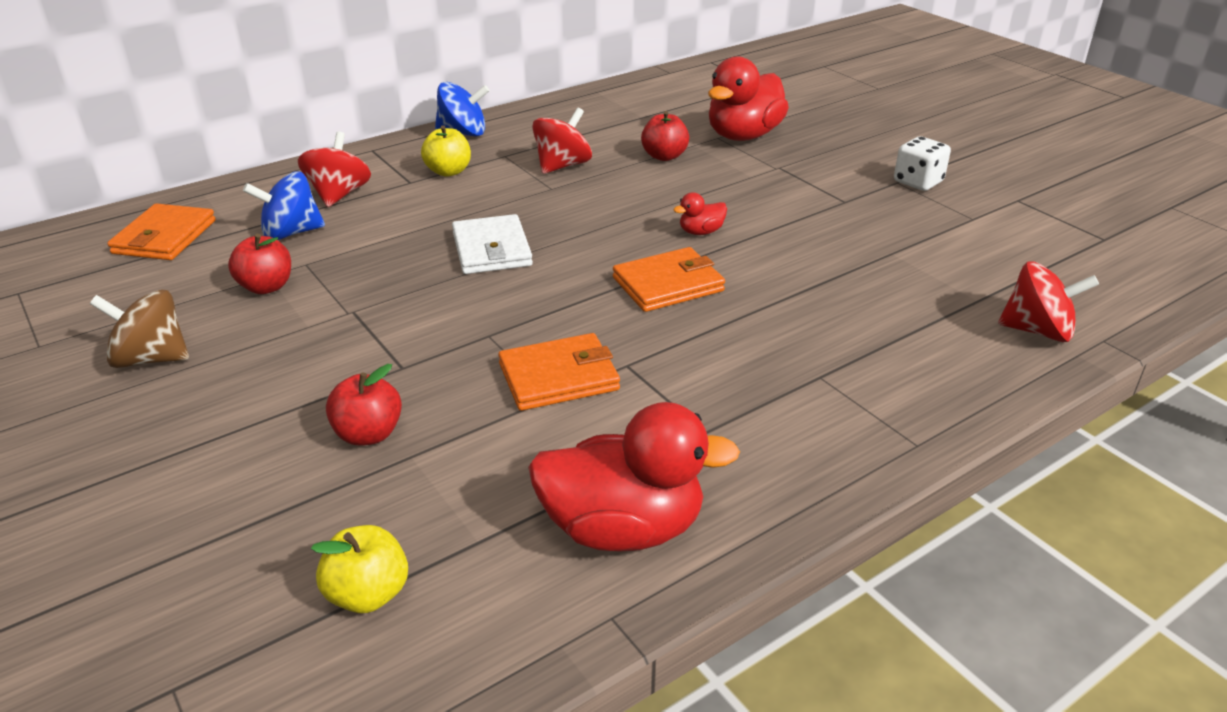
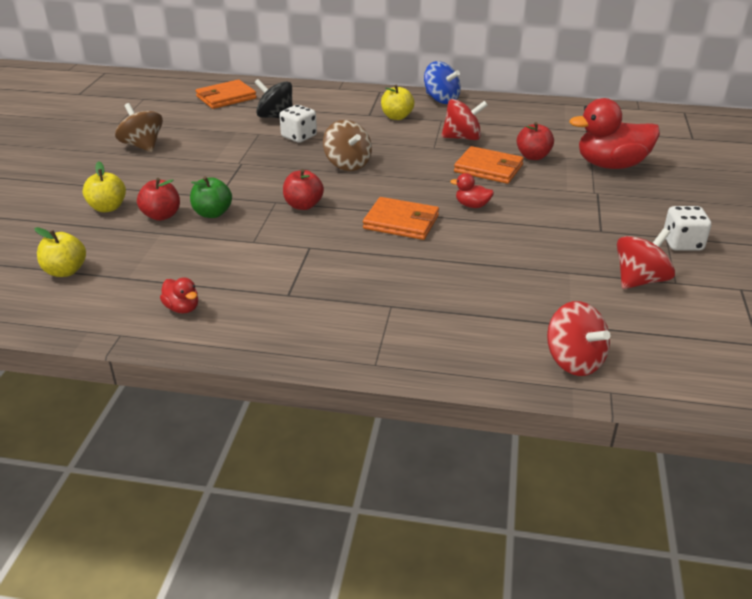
camera: 45 degrees right, 0 degrees up
(262, 470) = (108, 208): none -> yellow apple
(266, 287) = (227, 136): red apple -> red apple (303, 205)
(291, 233) = (276, 117): blue spinning top -> black spinning top
(339, 195) = (326, 108): red spinning top -> red spinning top (640, 280)
(369, 244) = (299, 137): none -> white dice
(435, 392) = (212, 213): none -> green apple
(492, 249) = (347, 164): white wallet -> brown spinning top
(559, 377) = (271, 235): orange wallet -> orange wallet (488, 168)
(623, 528) = (182, 308): red duck -> red duck, size x0.44

